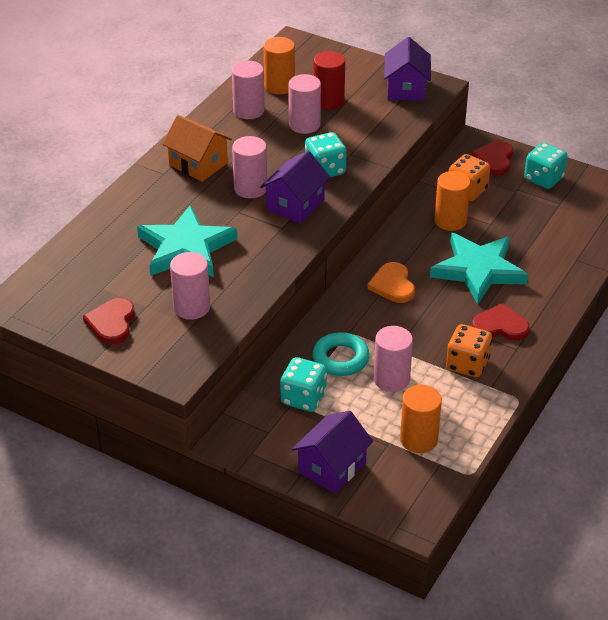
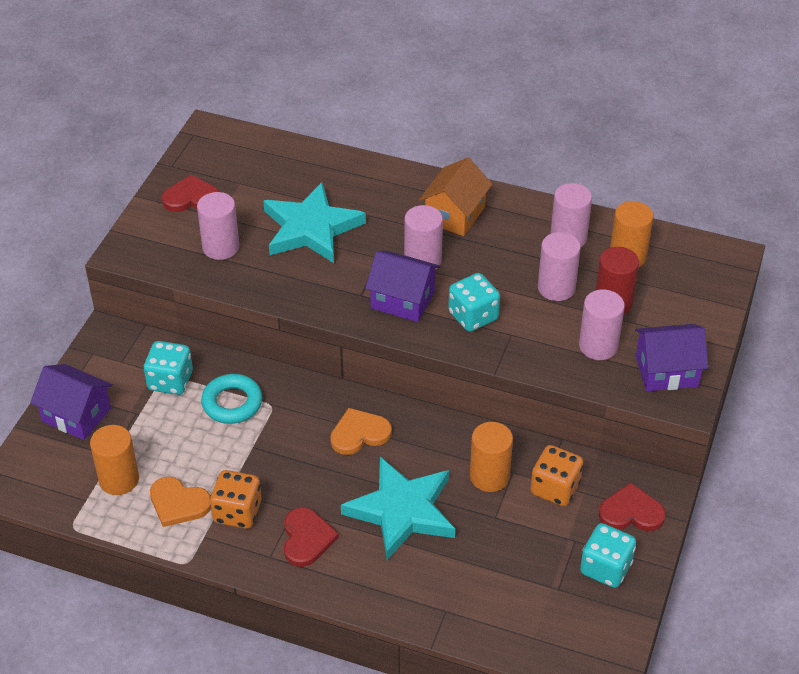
camera: 80 degrees right, 5 degrees up
(391, 379) = (206, 448): pink cylinder -> pink cylinder (598, 346)
(452, 401) = (178, 503): none -> orange heart

